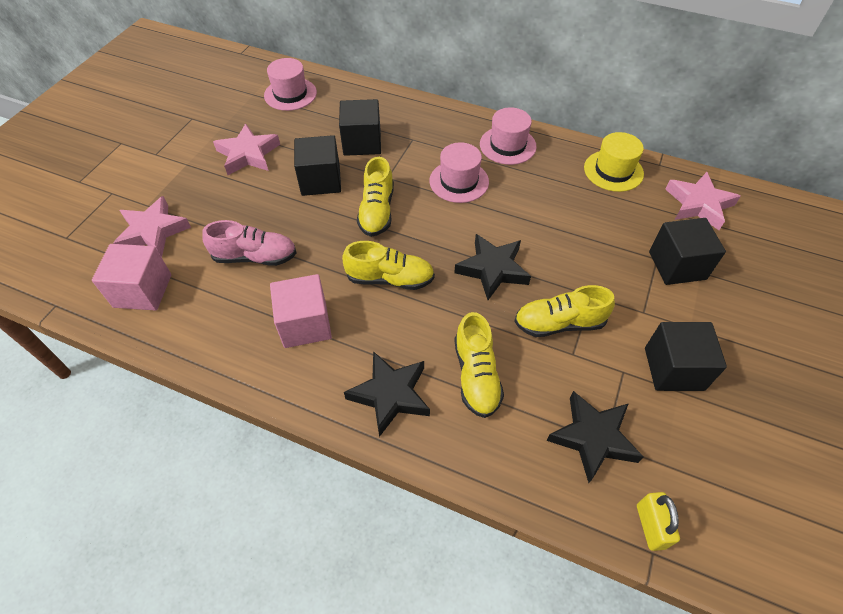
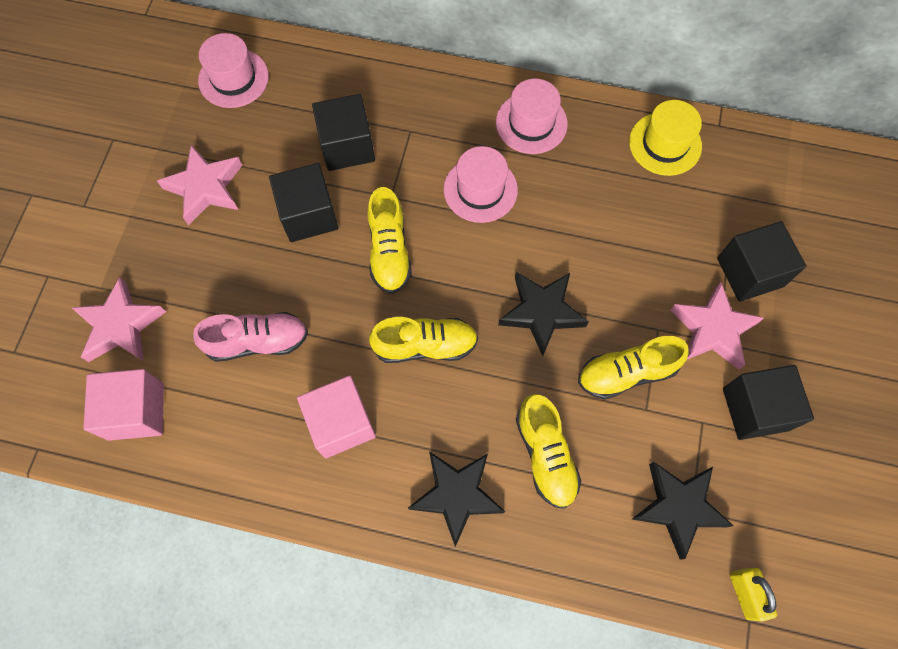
camera: 10 degrees left, 15 degrees up
(698, 204) = (769, 180): pink star -> pink star (713, 330)

